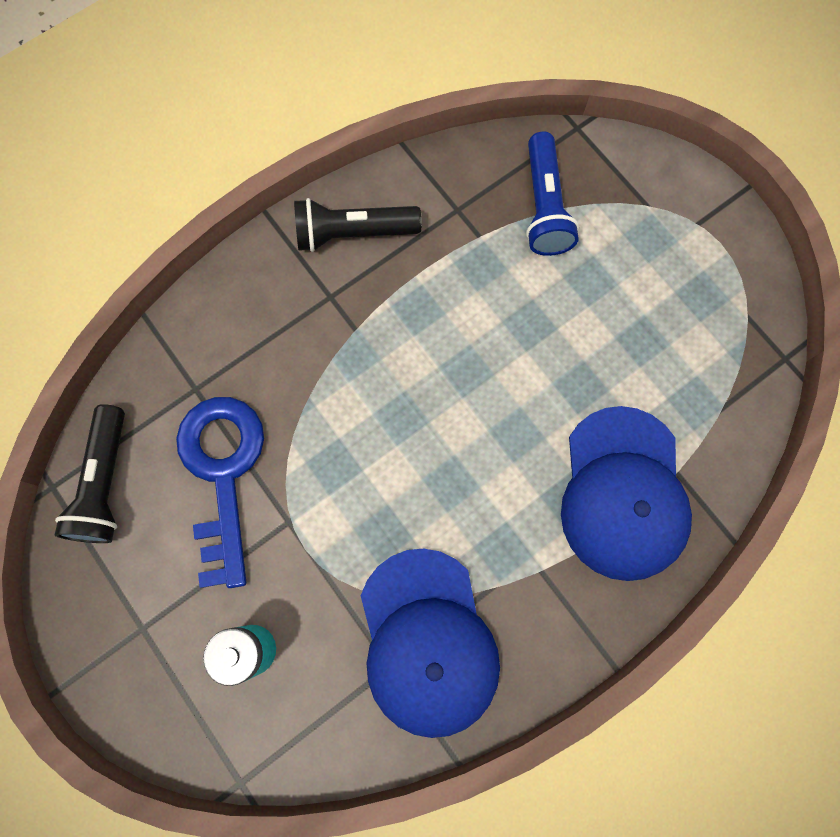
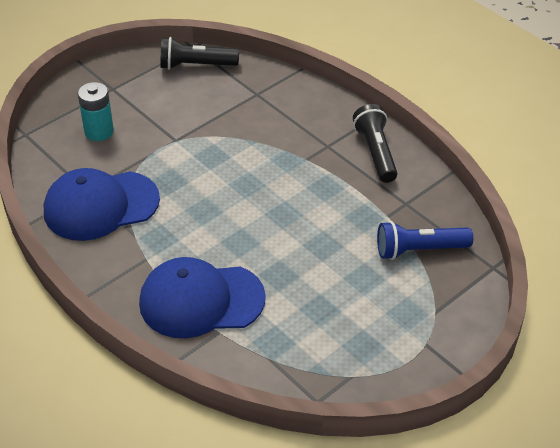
camera: 85 degrees right, 30 degrees down
(223, 473) = (204, 110): blue key -> none

